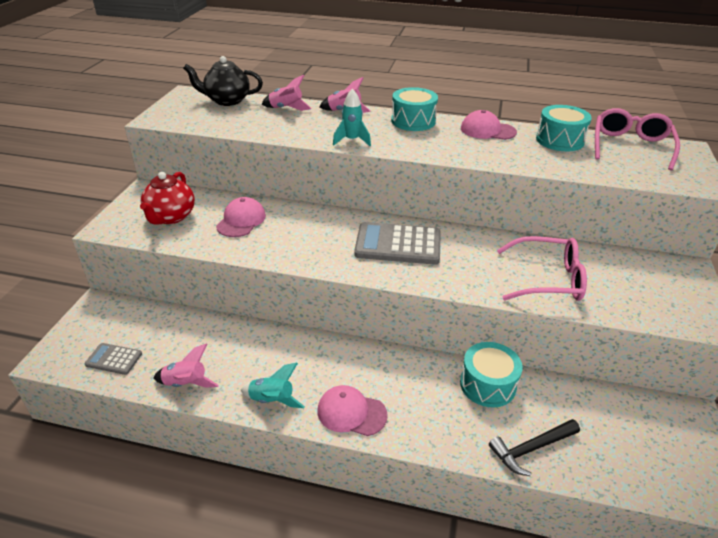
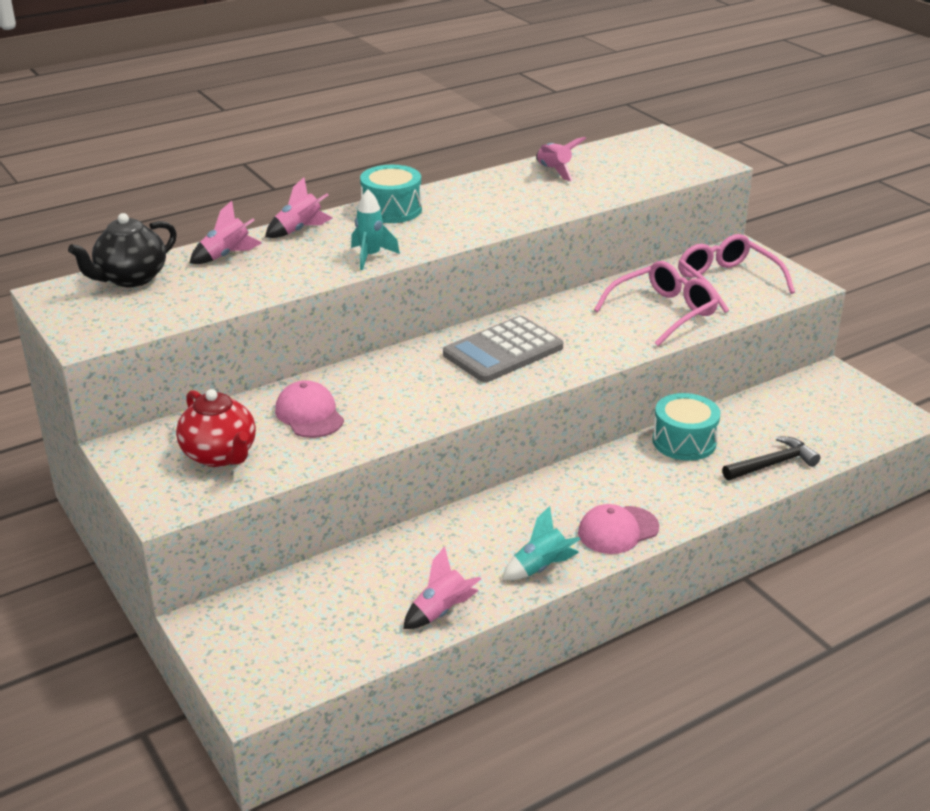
camera: 45 degrees left, 5 degrees down
(114, 359) = (328, 647): grey calculator -> none
(487, 130) = (478, 188): pink cap -> none
(531, 449) = (772, 464): black hammer -> black hammer turned 135 degrees counterclockwise
(559, 140) = (554, 171): turquoise drum -> pink rocket
(630, 146) = (616, 152): pink glasses -> pink glasses (727, 282)

